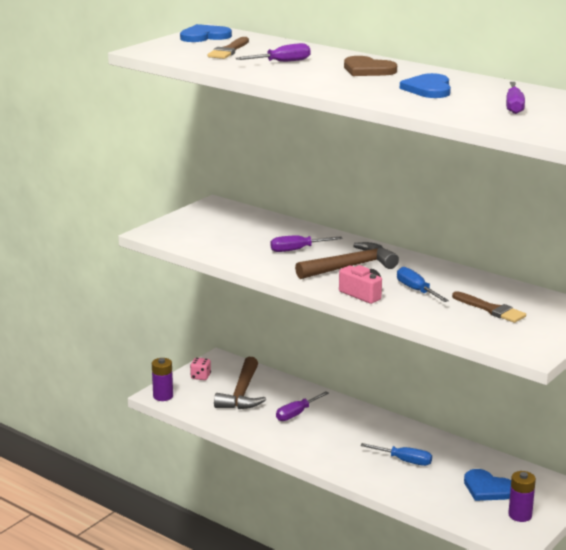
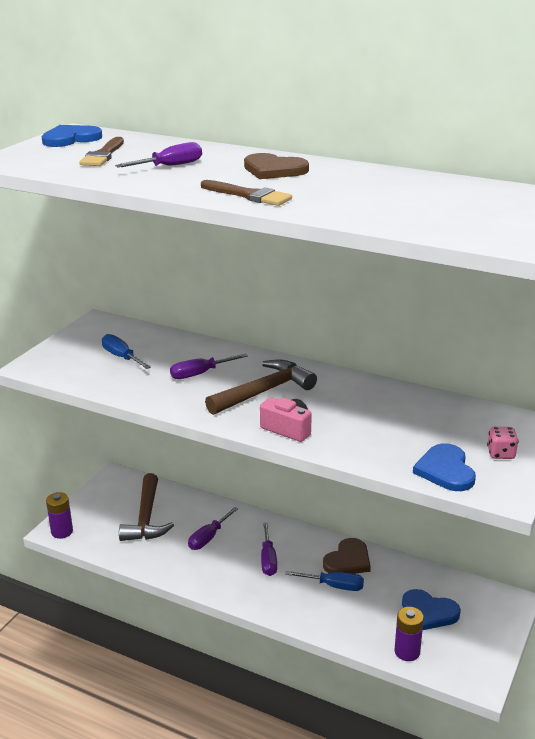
camera: 10 degrees left, 5 degrees up
(200, 377) = (99, 501): pink dice -> pink dice (501, 453)
(416, 290) = (346, 417): blue screwdriver -> blue screwdriver (121, 357)
(423, 443) = (348, 560): none -> brown heart
(428, 89) = (356, 191): blue heart -> blue heart (445, 470)
(491, 309) = (436, 435): brown brush -> brown brush (249, 195)
(514, 106) = (468, 208): purple screwdriver -> purple screwdriver (268, 559)
(520, 515) = (472, 644): purple battery -> purple battery (407, 652)

